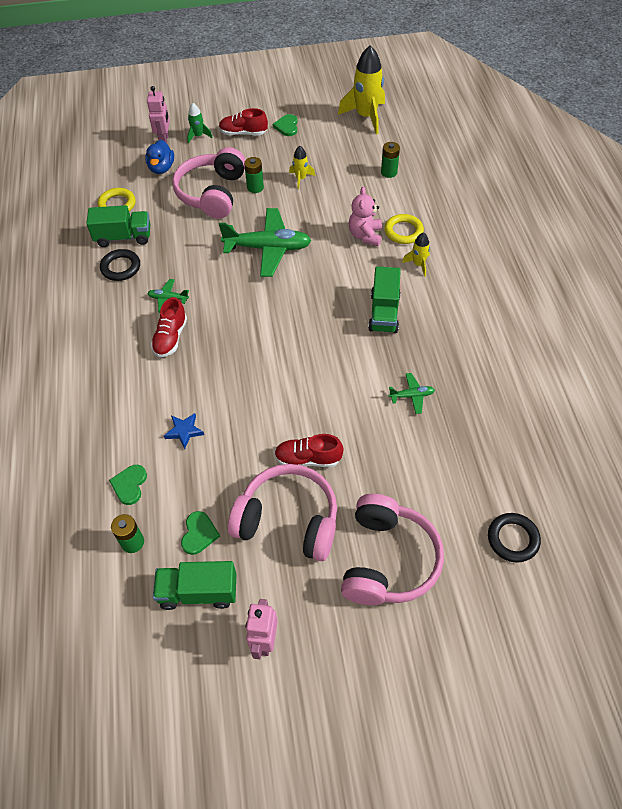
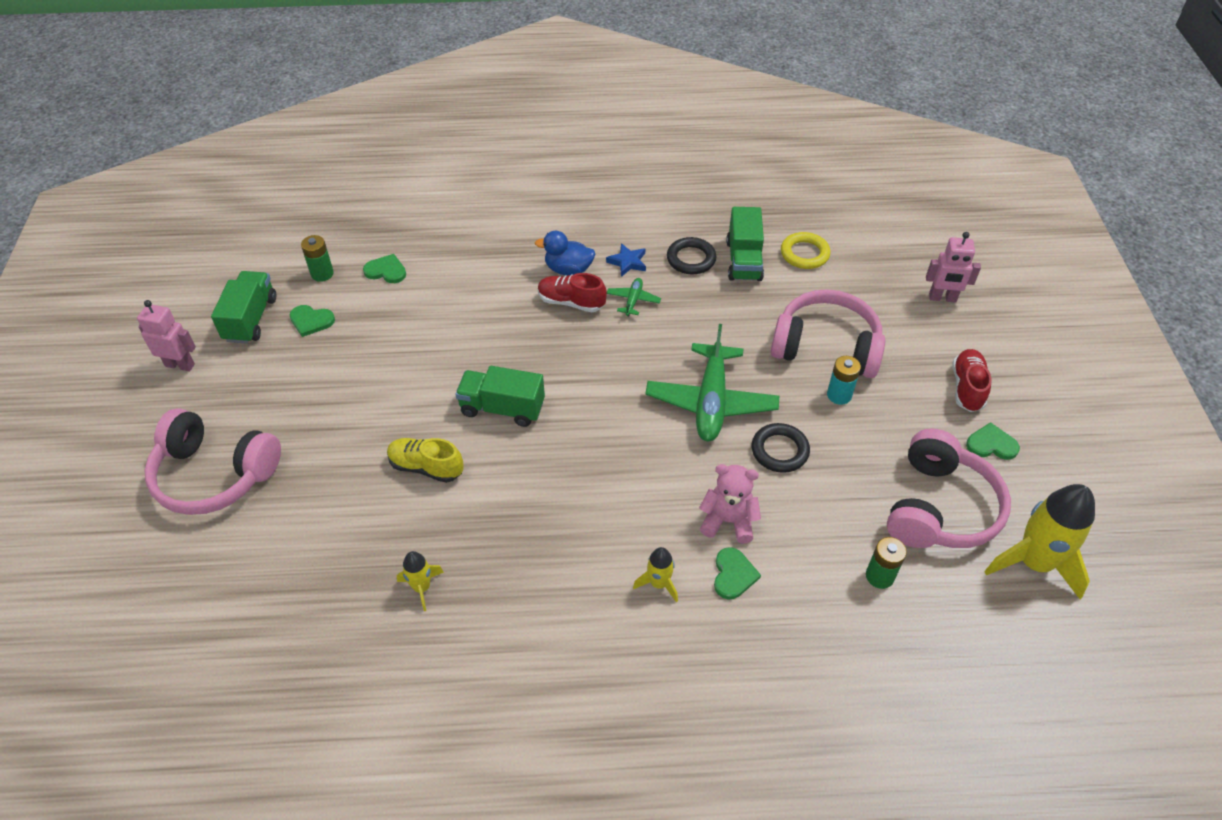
camera: 95 degrees right, 5 degrees down
(161, 168) = (879, 295): blue duck -> blue duck (568, 269)
(184, 431) = (437, 312): blue star -> blue star (627, 262)
(198, 136) = (955, 335): green rocket -> none
(255, 187) = (839, 395): green battery -> turquoise battery
(288, 520) = (296, 392): pink headphones -> pink headphones (939, 507)
(301, 179) = (860, 451): yellow rocket -> yellow rocket (422, 587)
(308, 459) = (365, 416): red shoe -> none
(352, 405) = (426, 467): none -> yellow shoe
(384, 312) = (570, 523): green truck -> green truck (502, 408)
(403, 231) = (733, 575): yellow ring -> green heart
(412, 396) = (421, 534): green plane -> none
(513, 539) = (183, 607): black ring -> black ring (779, 451)

